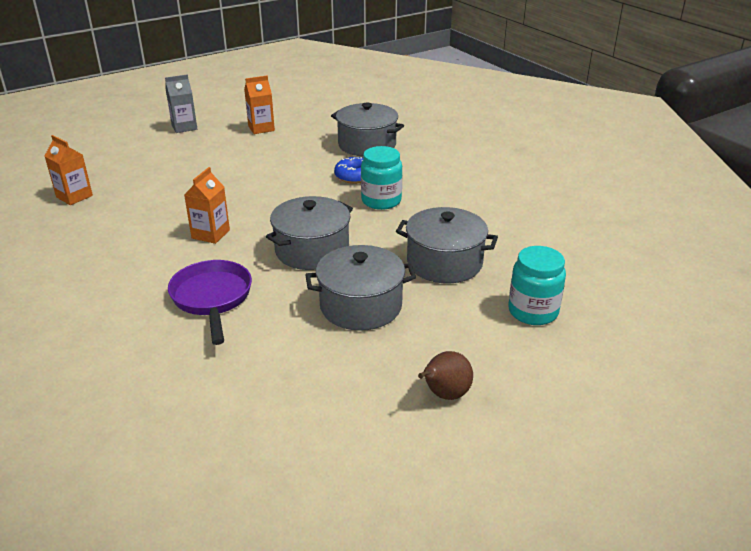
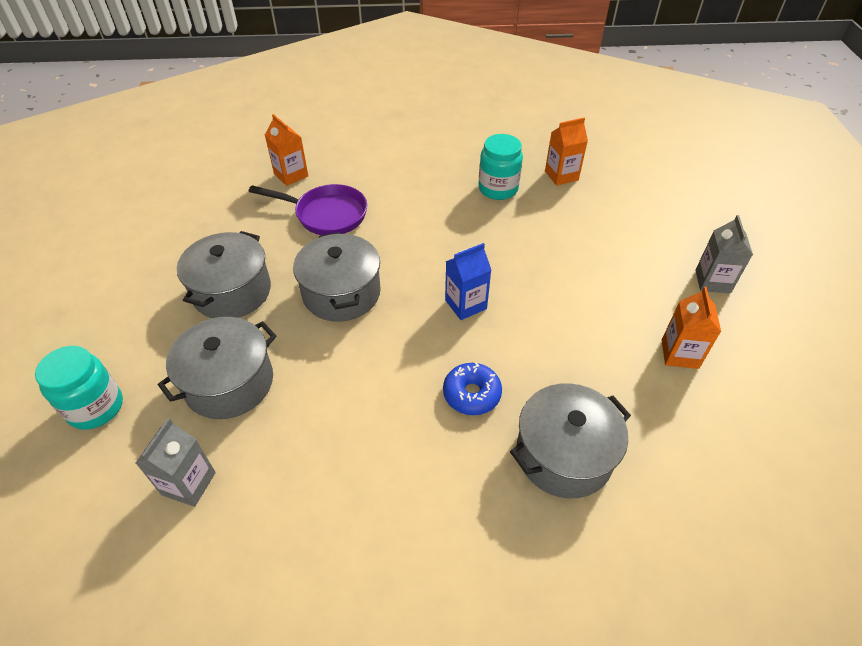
camera: 120 degrees right, 15 degrees up
(210, 234) = (426, 238): orange carton -> orange carton (291, 175)
(277, 197) = (465, 304): none -> blue carton
(381, 201) = (392, 391): turquoise jar -> turquoise jar (498, 189)
(444, 395) = (93, 292): brown pear -> none
(524, 243) = (189, 483): none -> grey carton

